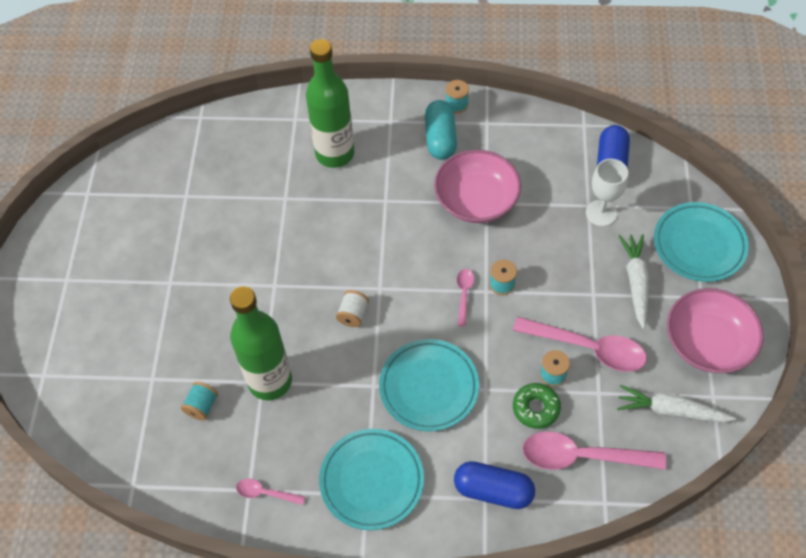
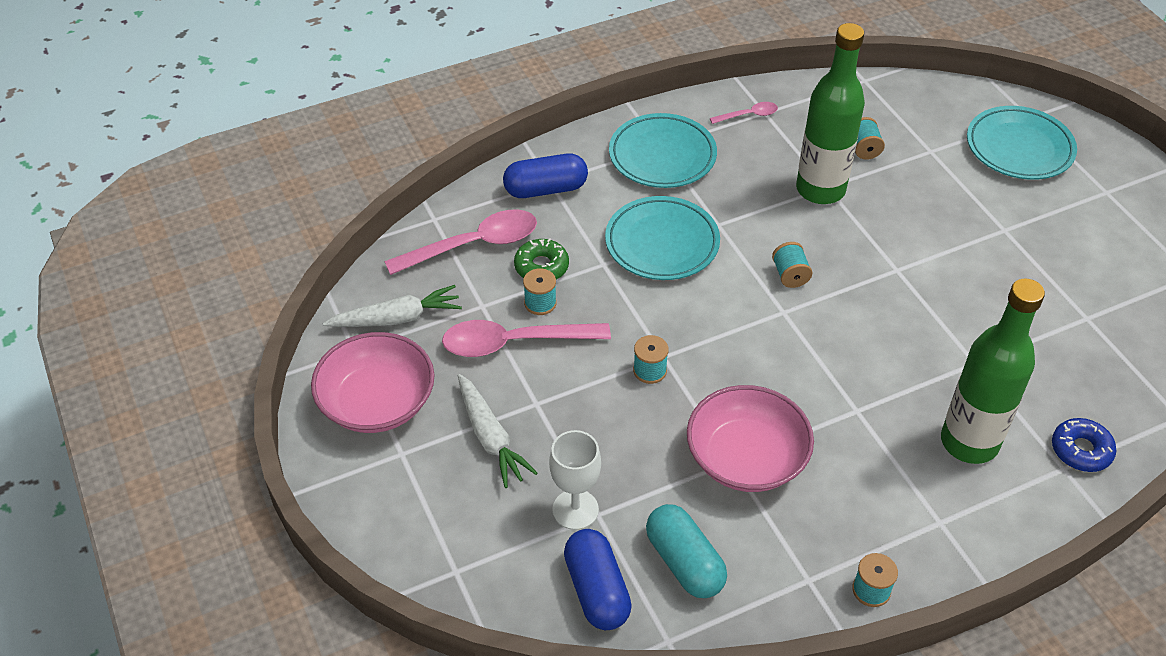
camera: 150 degrees right, 10 degrees down
(275, 123) = (1081, 450): none -> blue donut
(353, 314) = (790, 275): white spool -> turquoise spool
(440, 138) = (854, 525): turquoise capsule -> turquoise capsule (684, 562)
(464, 294) = (686, 342): pink spoon -> none
(699, 245) = (427, 520): turquoise plate -> turquoise plate (1019, 148)

